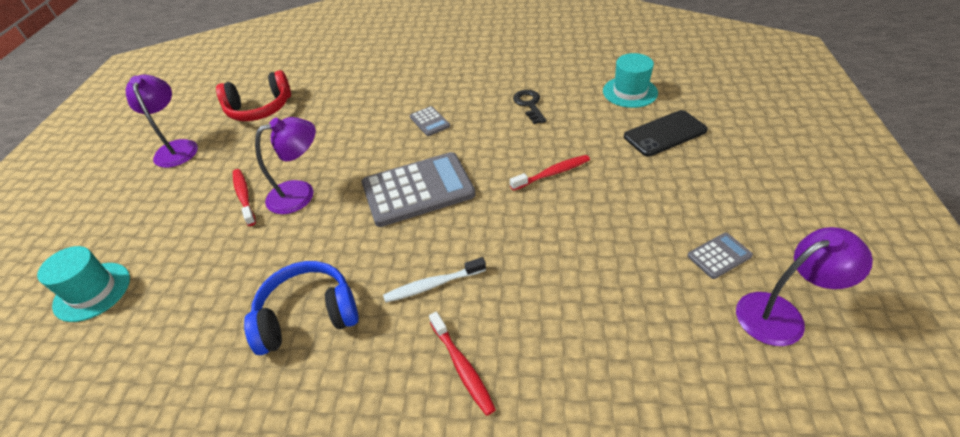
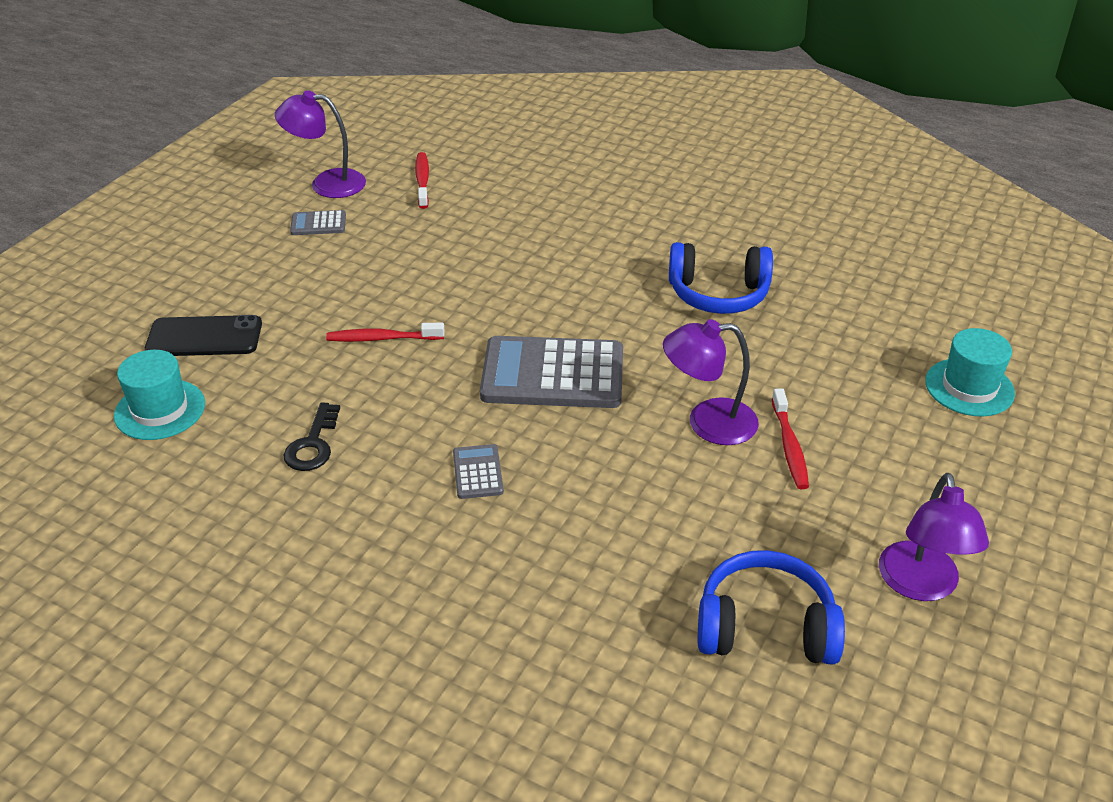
camera: 160 degrees left, 5 degrees down
(260, 109) = (765, 627): red headphones -> blue headphones
(433, 285) = (587, 280): white toothbrush -> none
(462, 367) = (593, 225): red toothbrush -> red toothbrush (422, 181)

